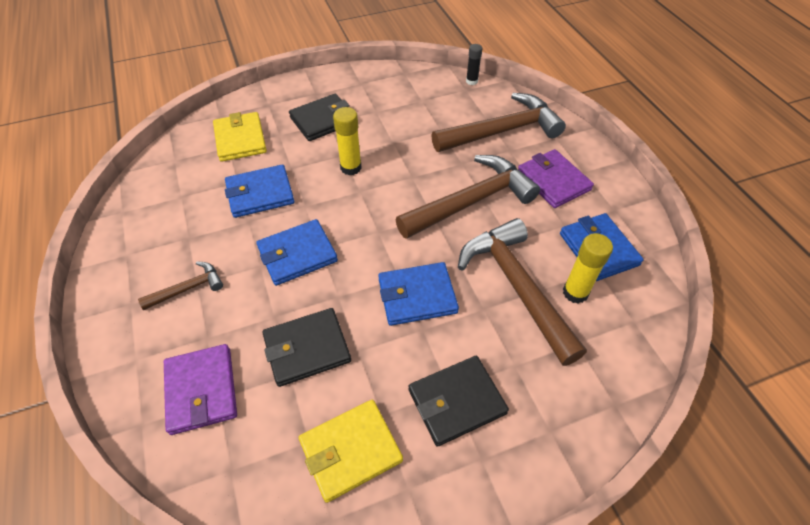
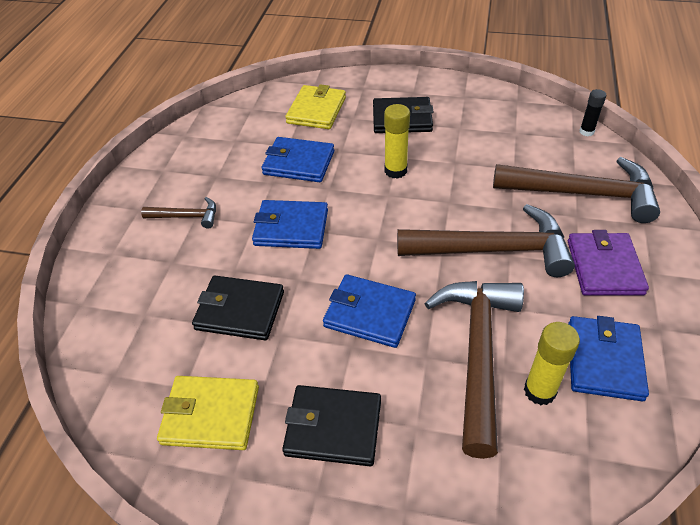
camera: 35 degrees right, 5 degrees down
(201, 390) = (138, 301): purple wallet -> none

